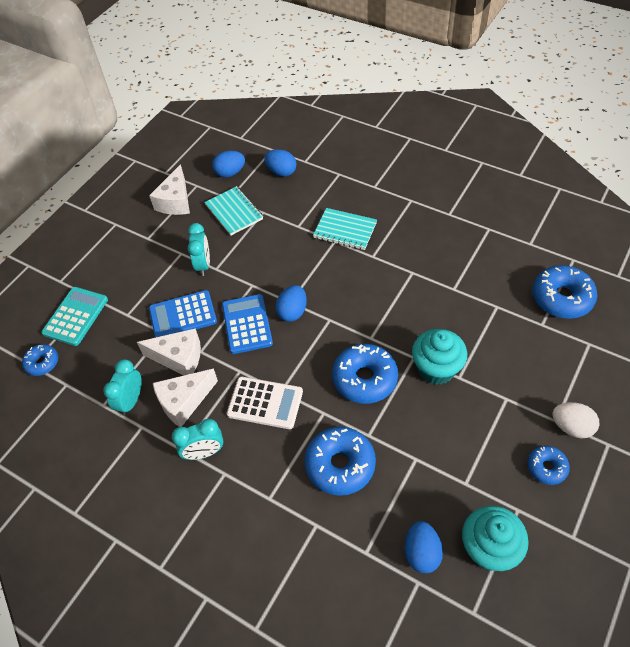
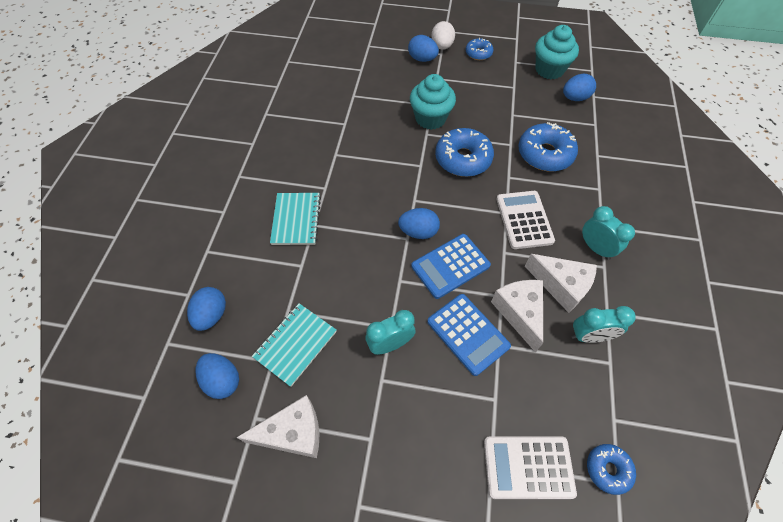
camera: 115 degrees left, 5 degrees up
(75, 316) = (528, 467): turquoise calculator -> white calculator
(548, 394) = (422, 59): none -> blue egg
(562, 298) = (331, 62): blue donut -> none

